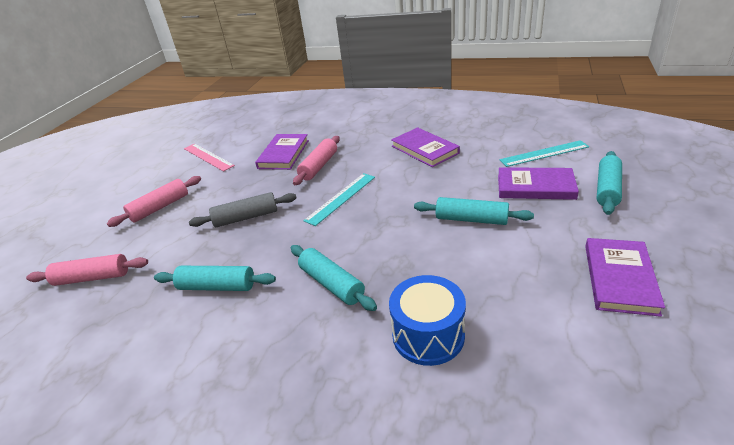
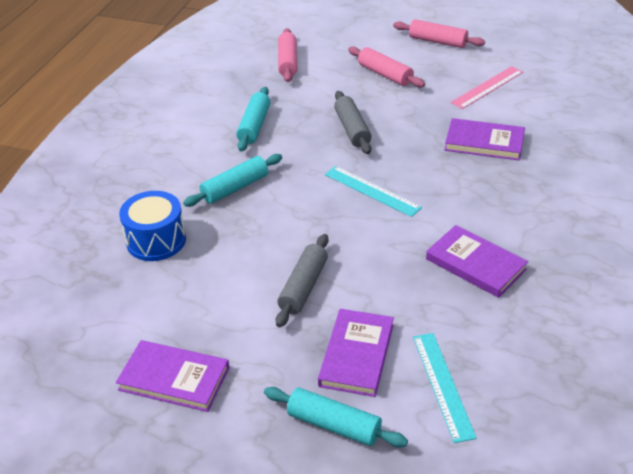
camera: 90 degrees right, 5 degrees up
(319, 166) = (447, 172): pink rolling pin -> pink rolling pin (437, 41)
(424, 149) = (475, 264): purple book -> purple book turned 75 degrees clockwise
(471, 219) = (303, 287): turquoise rolling pin -> grey rolling pin

